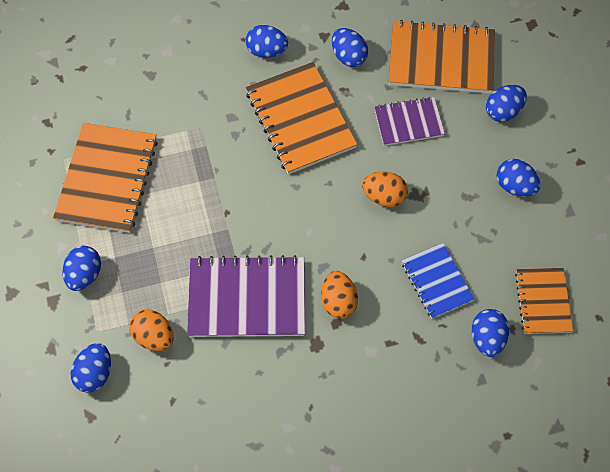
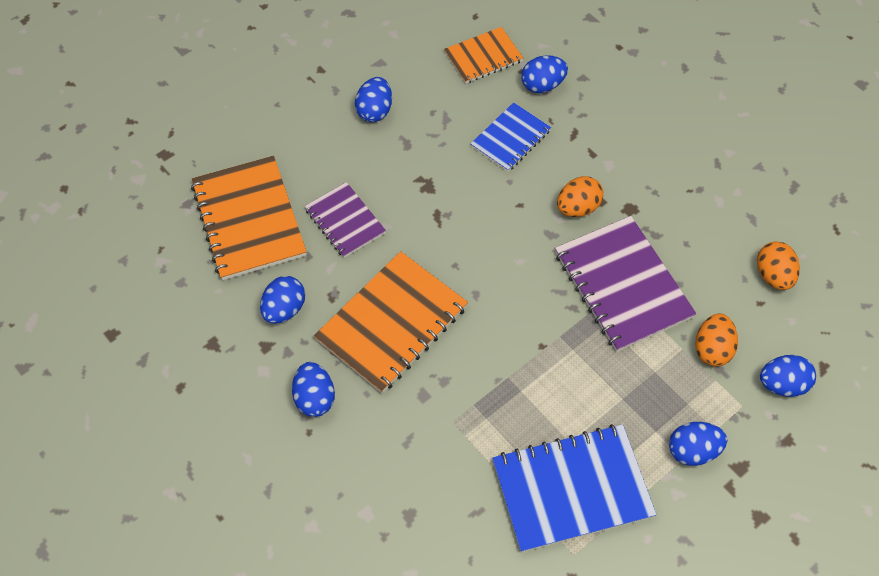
camera: 115 degrees left, 5 degrees down
(107, 179) = (572, 489): orange notebook -> blue notebook
(384, 196) = (444, 212): orange egg -> orange egg (773, 275)
(503, 111) = (291, 145): blue egg -> none

